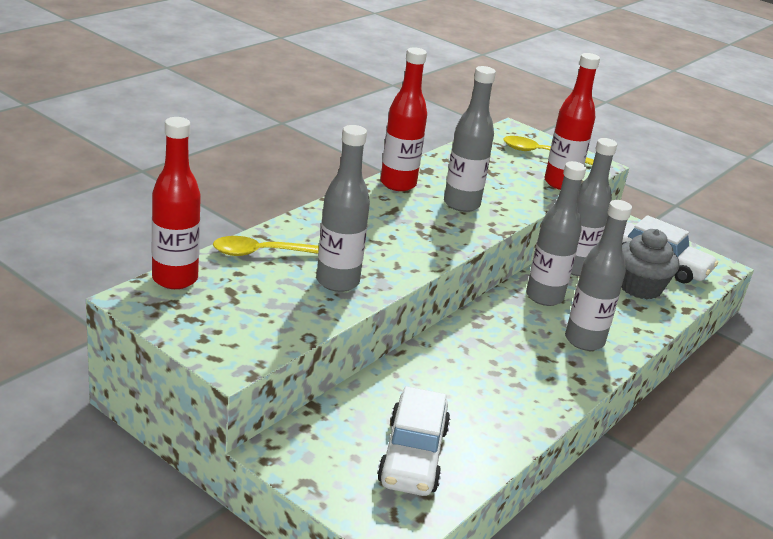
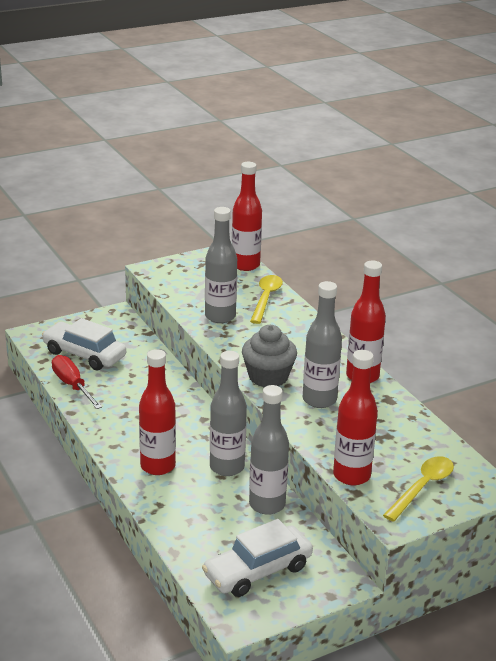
camera: 115 degrees right, 0 degrees up
(495, 446) = (72, 385): none -> red screwdriver
(584, 340) = (158, 466): grey bottle -> red bottle
(640, 287) = (221, 535): grey cupcake -> grey cupcake (268, 377)

